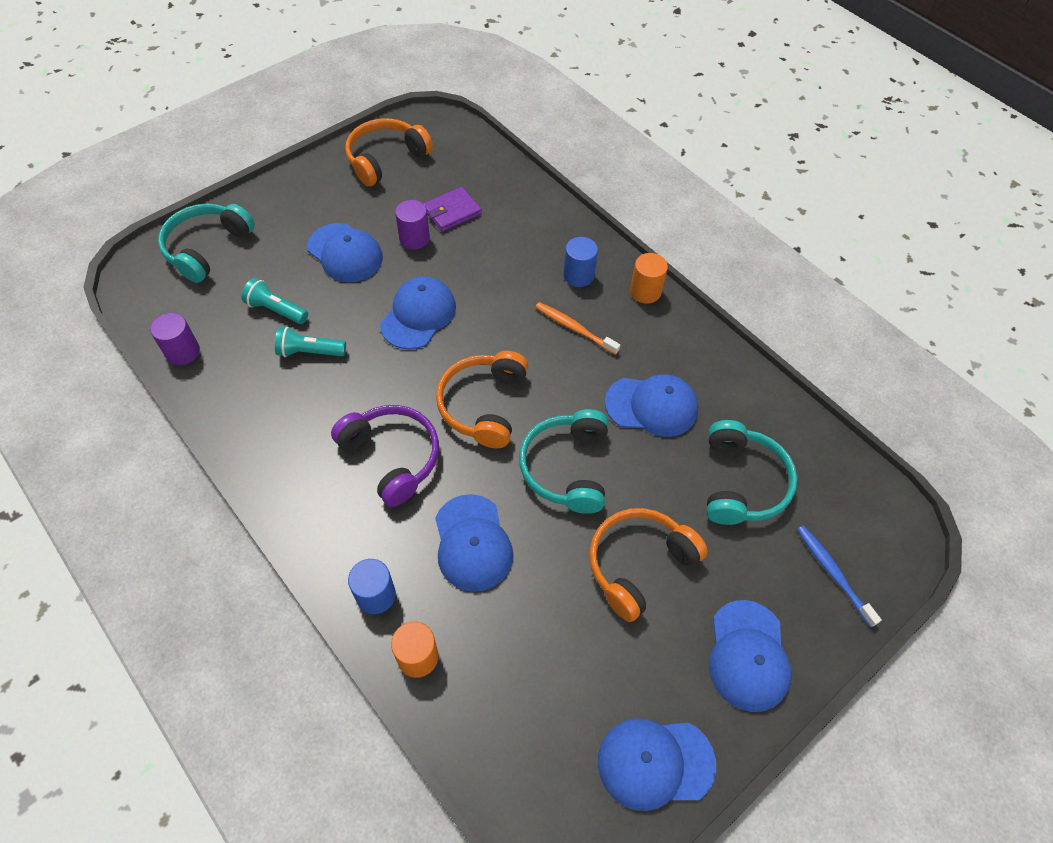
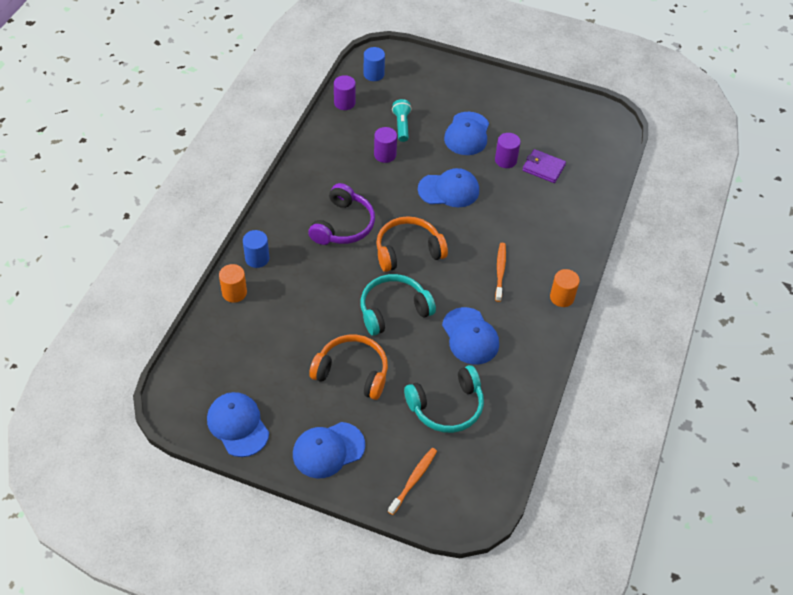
camera: 60 degrees right, 5 degrees down
(207, 248) = (420, 73): turquoise headphones -> none
(310, 352) = (385, 155): turquoise flashlight -> purple cylinder
(386, 159) = (558, 115): orange headphones -> none
(472, 543) = (314, 286): blue cap -> none
(578, 275) = (545, 255): blue cylinder -> blue cylinder (373, 74)
(833, 573) = (413, 480): blue toothbrush -> orange toothbrush

